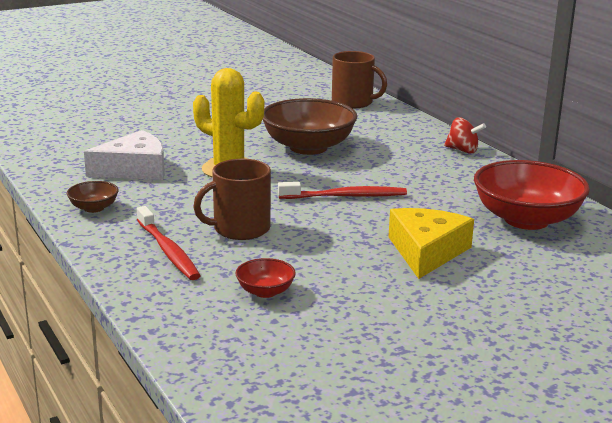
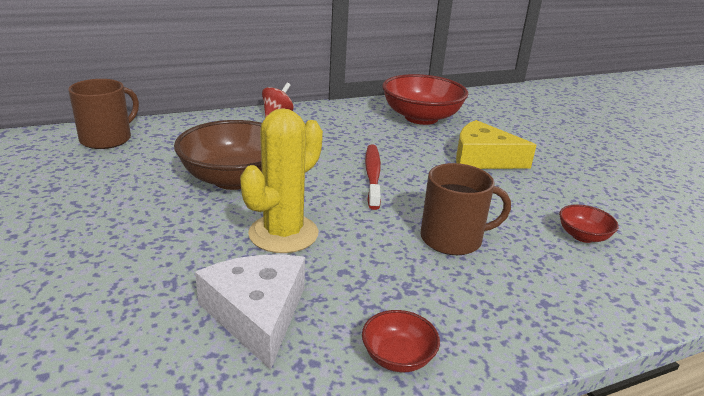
camera: 85 degrees left, 5 degrees up
(94, 208) = (398, 357): brown bowl -> red bowl
(168, 250) = (517, 291): red toothbrush -> none
(240, 229) = (452, 239): brown mug -> brown mug turned 75 degrees counterclockwise

